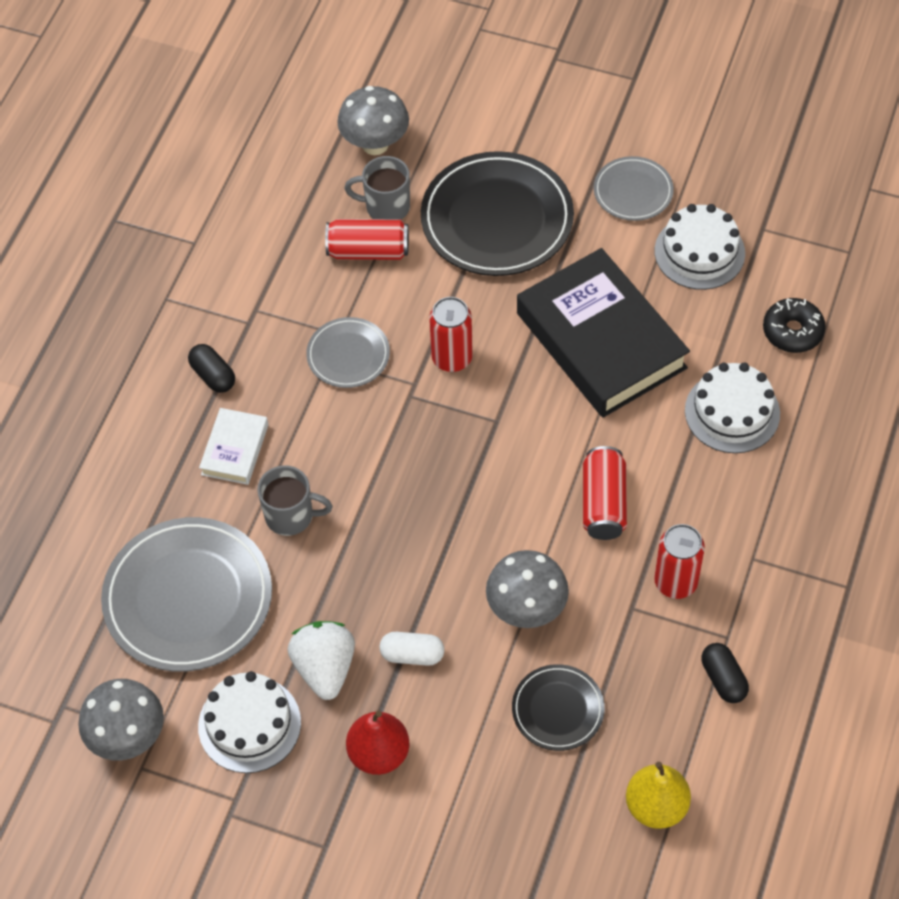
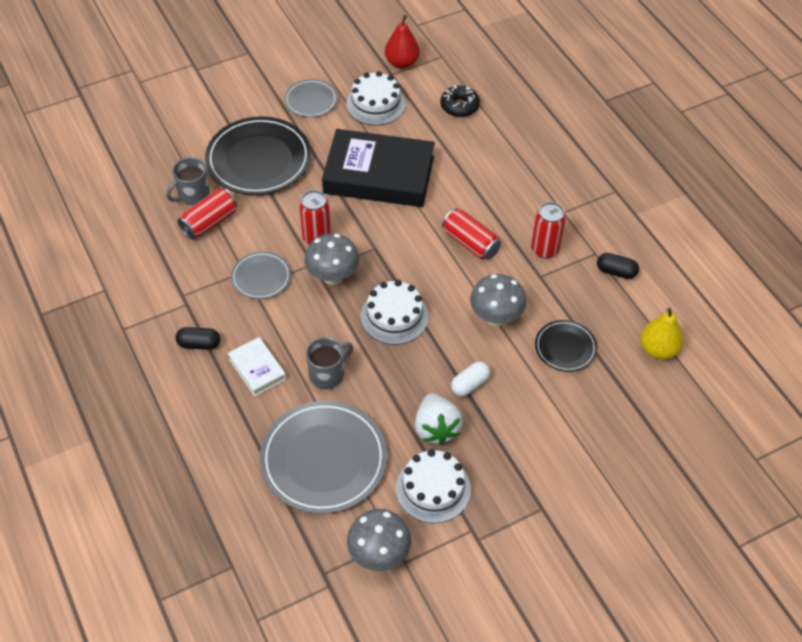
camera: 50 degrees left, 5 degrees down
(325, 668) = (436, 428): white strawberry -> white strawberry turned 135 degrees counterclockwise
(375, 144) = (149, 171): grey mushroom -> grey mushroom (332, 277)
(379, 753) = (512, 442): red pear -> red pear (402, 63)
(732, 412) = (477, 159): white cake -> white cake (394, 316)

